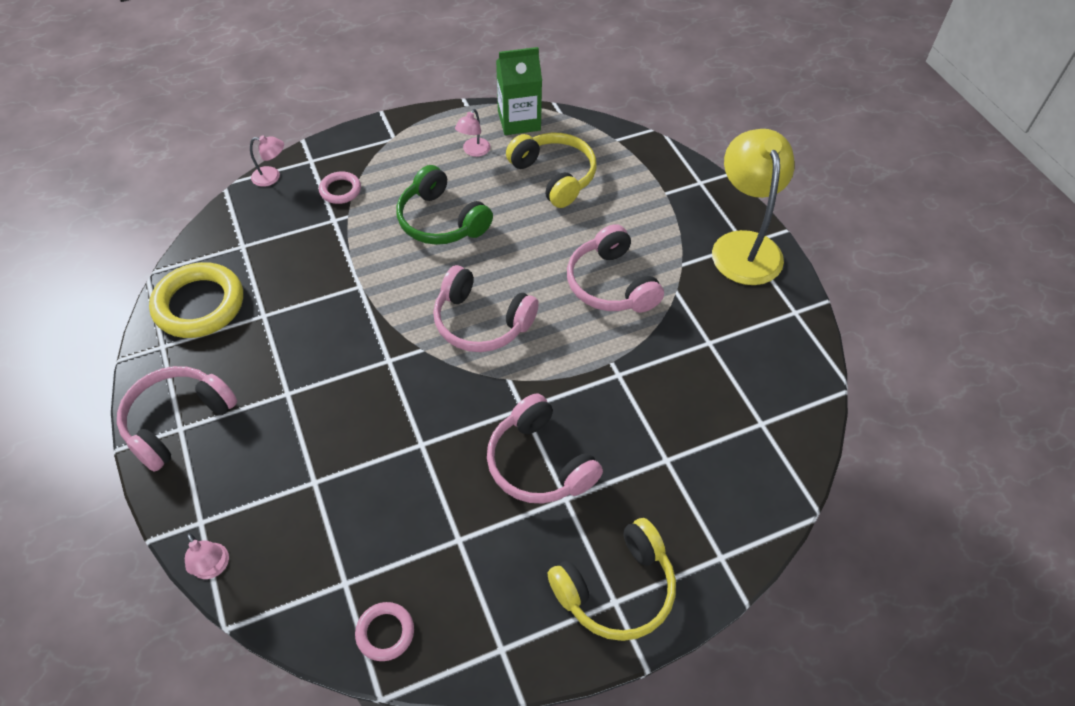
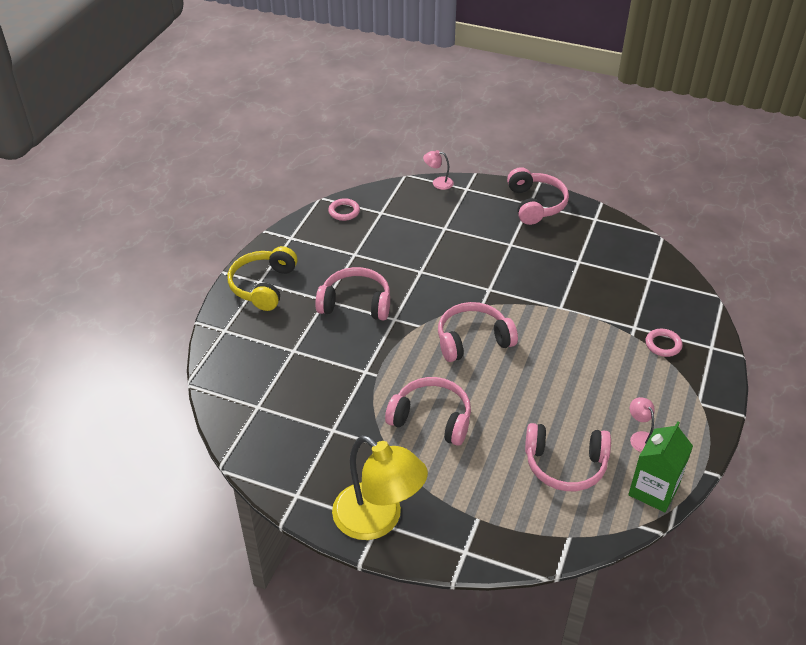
camera: 135 degrees right, 10 degrees down
(199, 304) = (614, 243): yellow ring -> none
(272, 177) = (710, 320): pink lamp -> none
(441, 221) = (581, 375): green headphones -> none
(554, 176) = (565, 465): yellow headphones -> pink headphones

